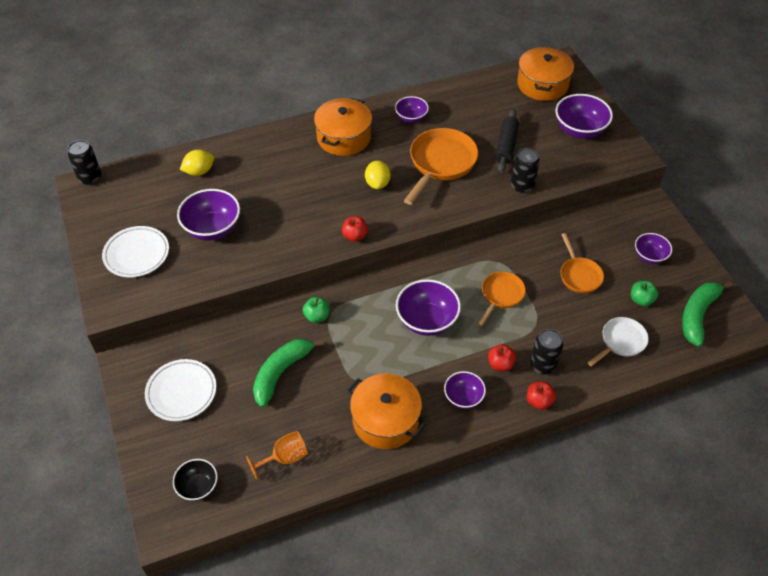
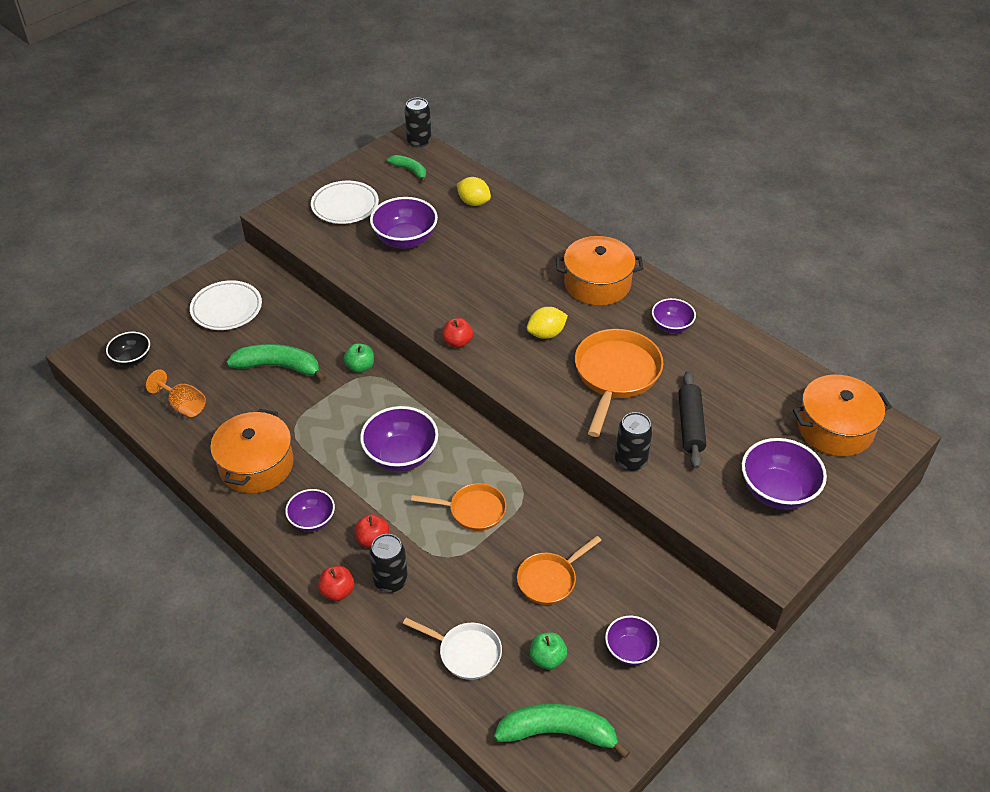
camera: 65 degrees right, 5 degrees down
(125, 196) = (410, 170): none -> green banana
(441, 163) = (615, 375): orange pan -> orange pan turned 75 degrees counterclockwise
(506, 146) = (690, 425): black rolling pin -> black rolling pin turned 75 degrees counterclockwise

